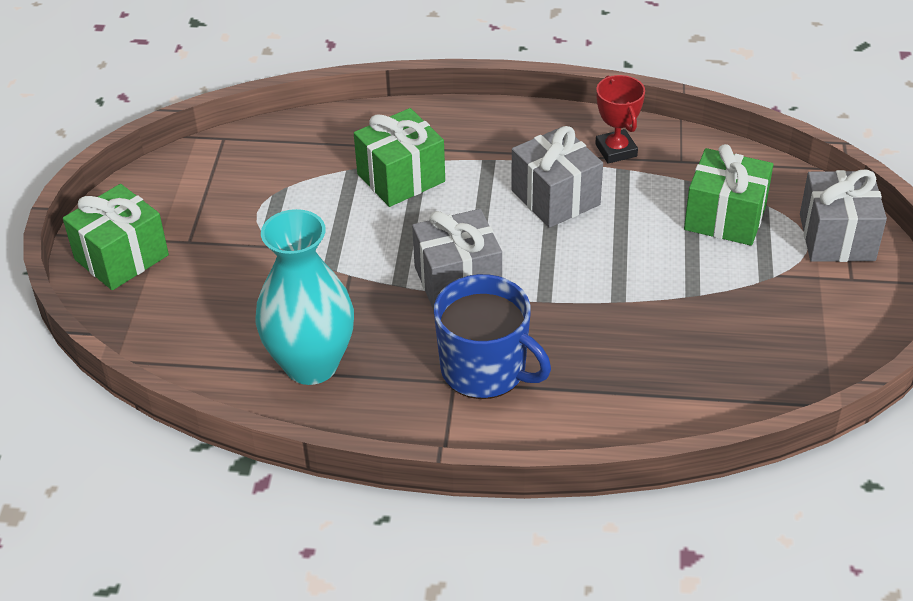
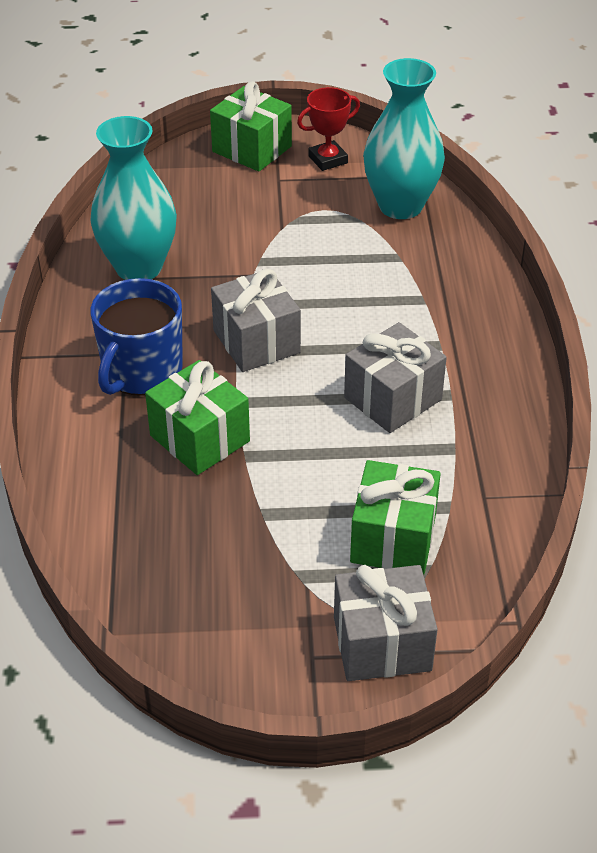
camera: 80 degrees right, 0 degrees up
(270, 158) = (400, 206): none -> turquoise vase
(401, 178) = (394, 289): green gift -> green gift (199, 438)
(616, 150) = (485, 441): red trophy -> red trophy (328, 159)

